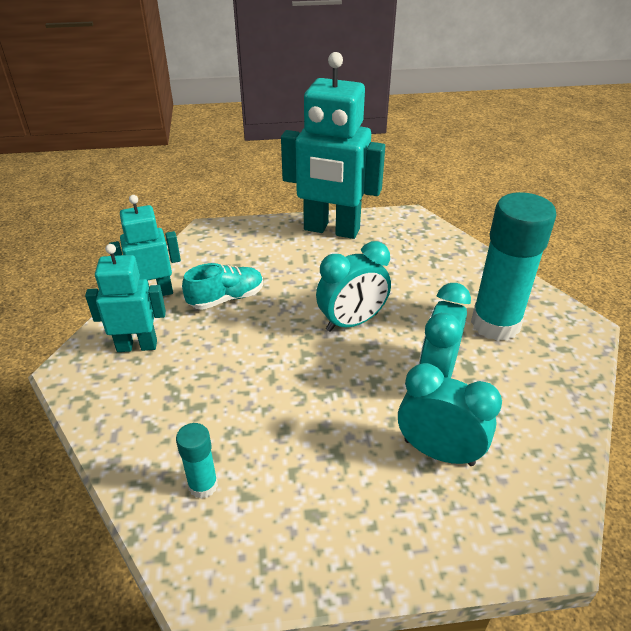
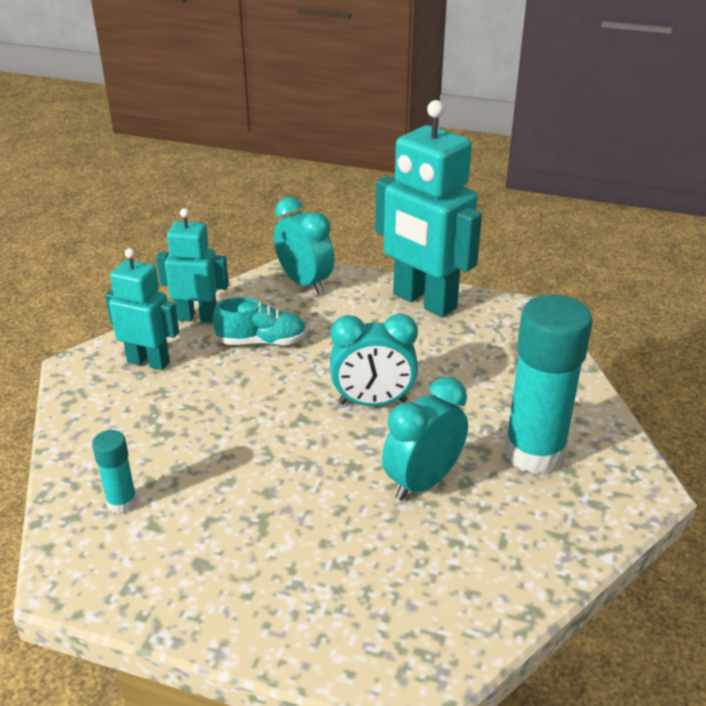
camera: 25 degrees right, 5 degrees down
(439, 452) = (365, 555): turquoise clock -> turquoise clock (305, 283)

